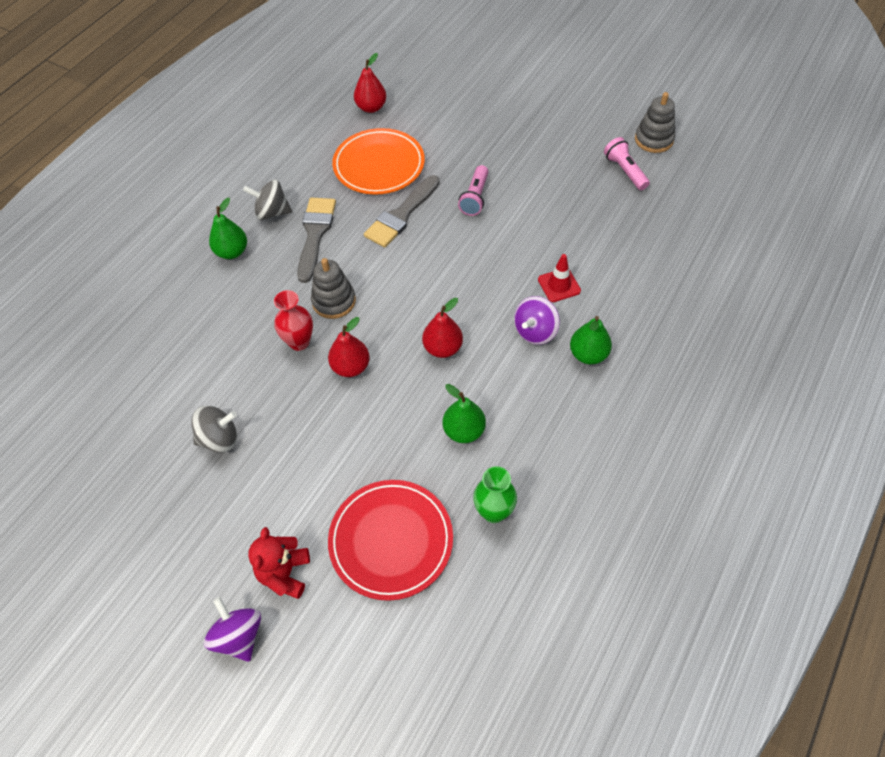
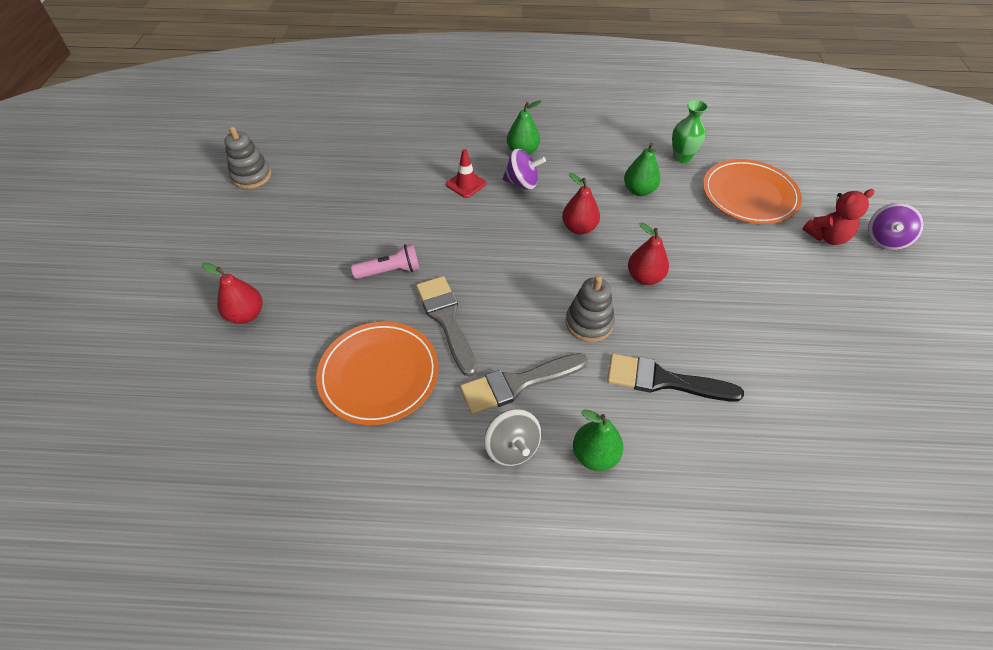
camera: 120 degrees left, 5 degrees down
(219, 439) = (786, 332): grey spinning top -> none
(250, 321) = (663, 380): none -> black brush
(299, 342) = (651, 326): red vase -> none
(371, 107) = (272, 434): red pear -> red pear (246, 315)
(391, 540) = (749, 195): red plate -> orange plate
(401, 215) = (446, 319): grey brush -> grey brush turned 120 degrees counterclockwise
(625, 171) = (304, 183): pink flashlight -> none

